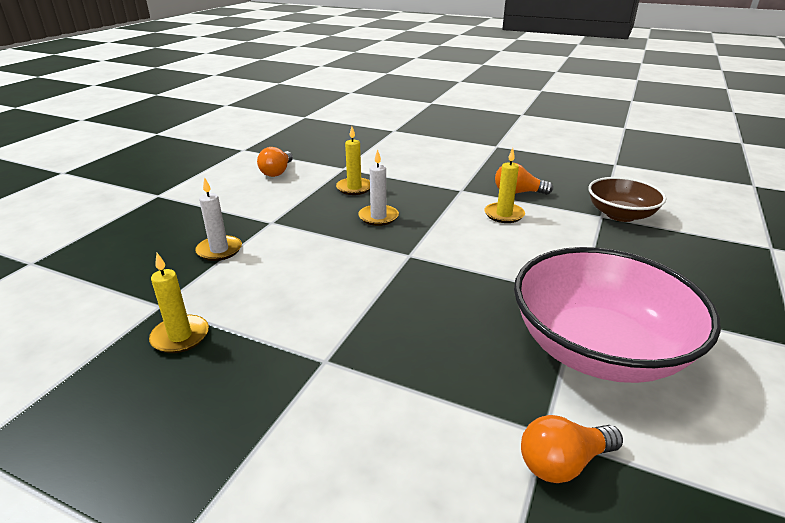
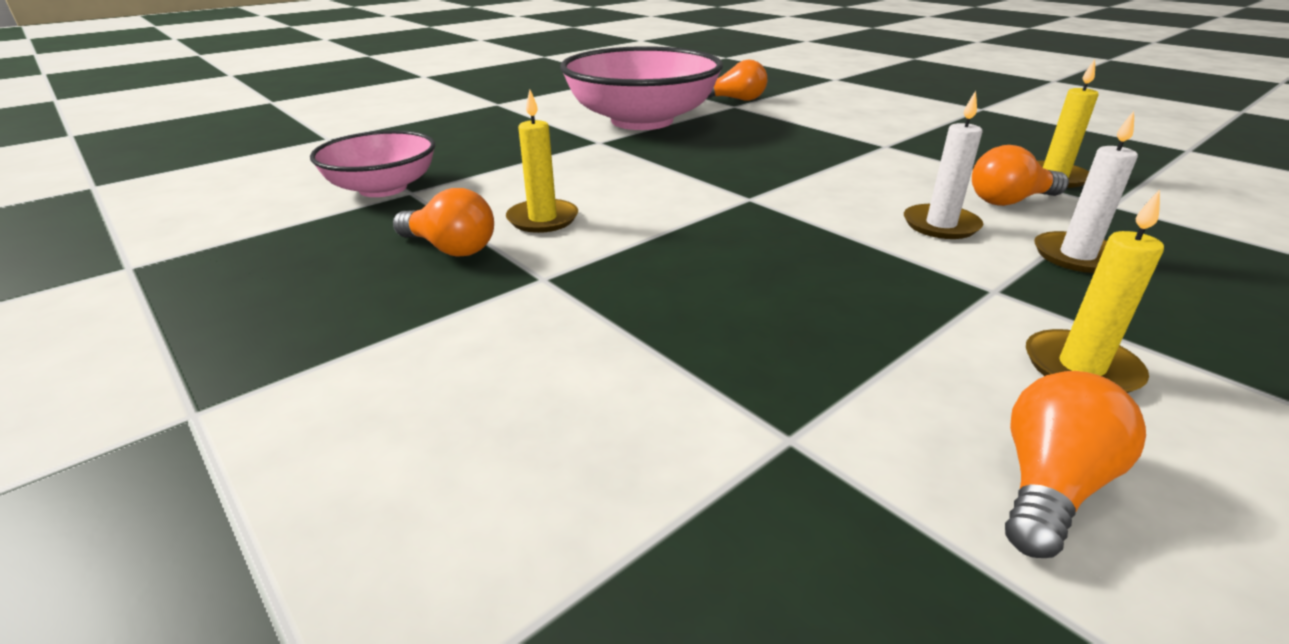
camera: 155 degrees left, 0 degrees up
(235, 292) = (1009, 201): none -> orange light bulb
(354, 188) = (784, 340): yellow candle -> yellow candle (1081, 367)
(378, 217) = (764, 257): white candle -> white candle (940, 225)
(620, 215) = (383, 188): brown bowl -> pink bowl

